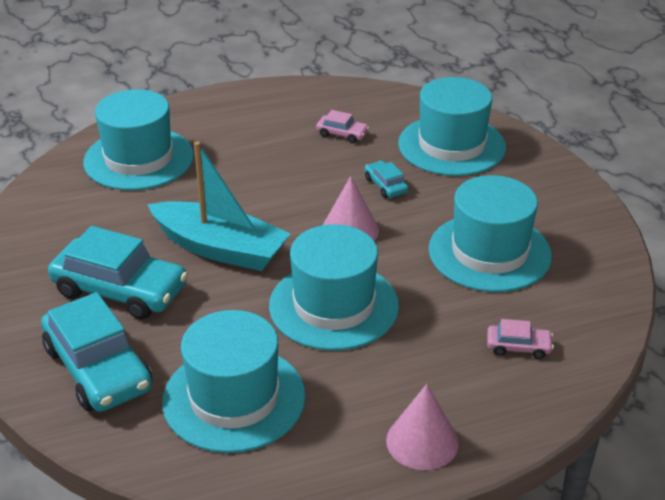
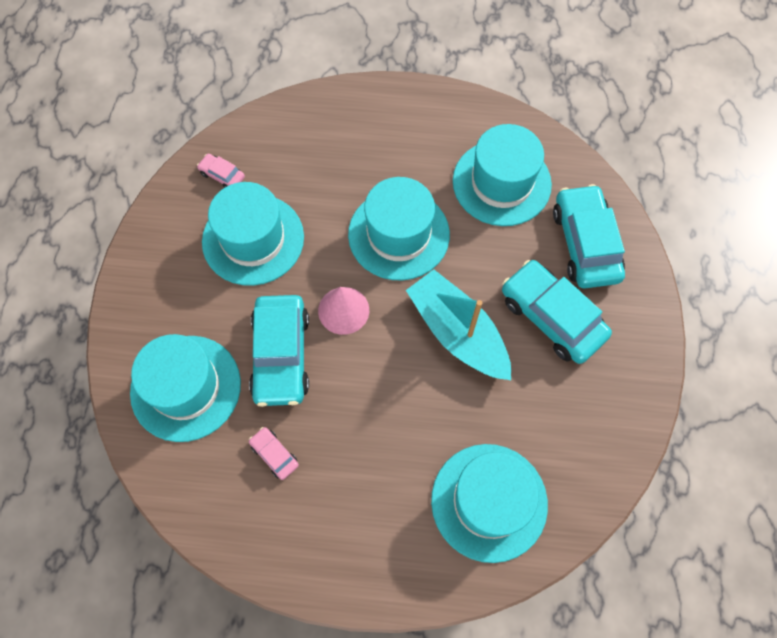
camera: 155 degrees left, 30 degrees up
(385, 185) = (281, 355): turquoise car -> turquoise car, size x2.19
(422, 441) = (402, 109): pink cone -> none
(518, 347) = (297, 149): pink car -> pink car (222, 175)

